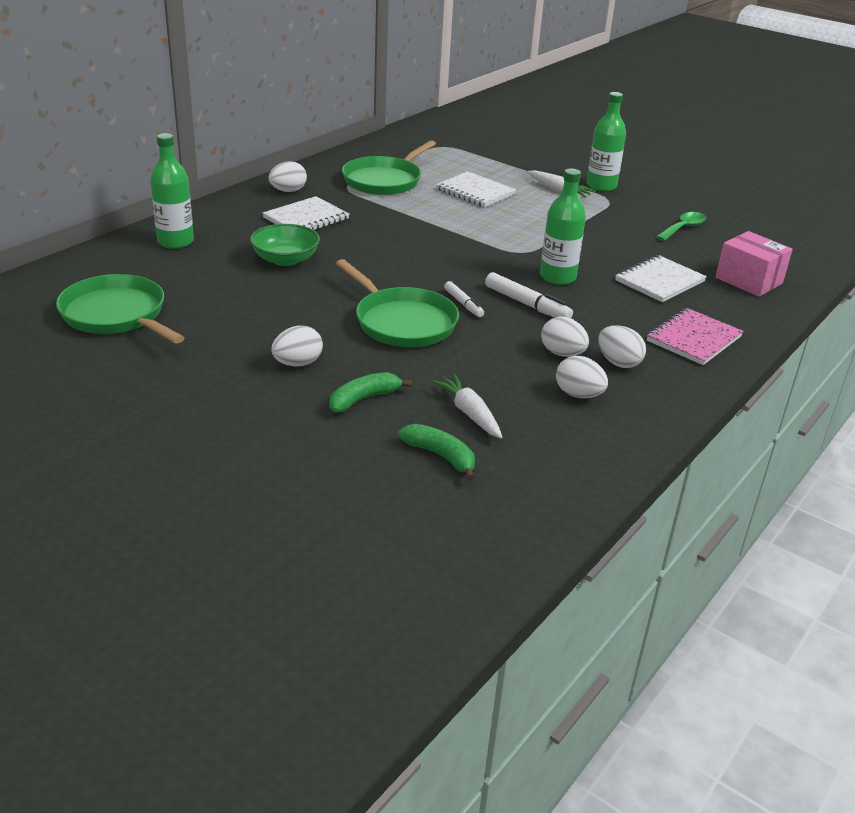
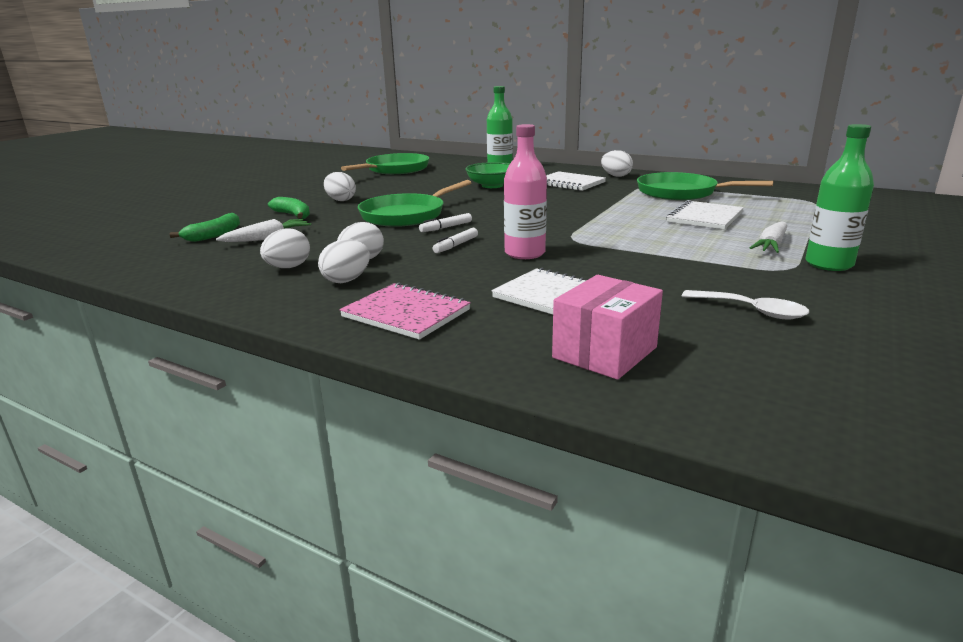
camera: 85 degrees right, 10 degrees down
(527, 304) = (456, 245): white marker -> white marker, size x0.63
(557, 277) = (525, 253): green bottle -> pink bottle
(683, 228) = (751, 311): green spoon -> white spoon

